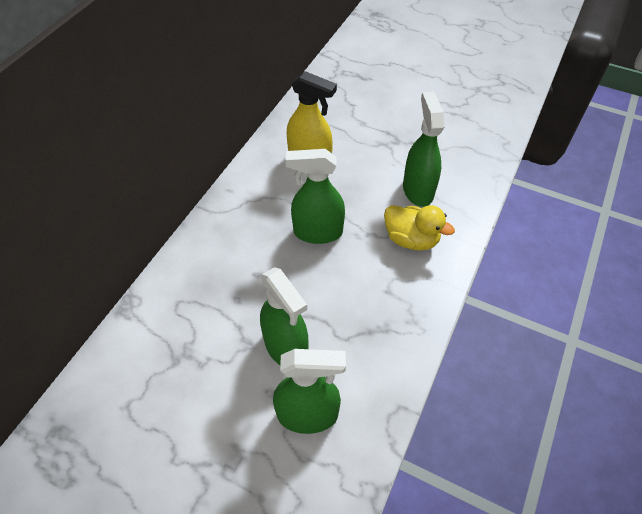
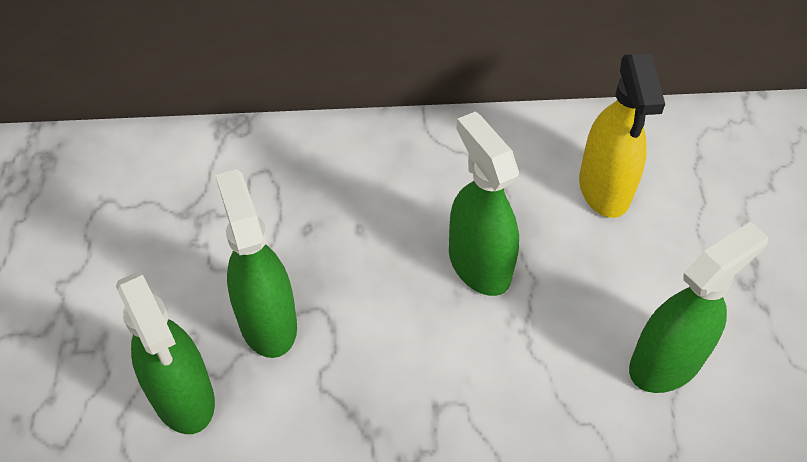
camera: 60 degrees right, 0 degrees up
(286, 347) = (267, 322): green spray bottle -> green spray bottle turned 135 degrees clockwise
(411, 239) = (557, 397): yellow duck -> none

